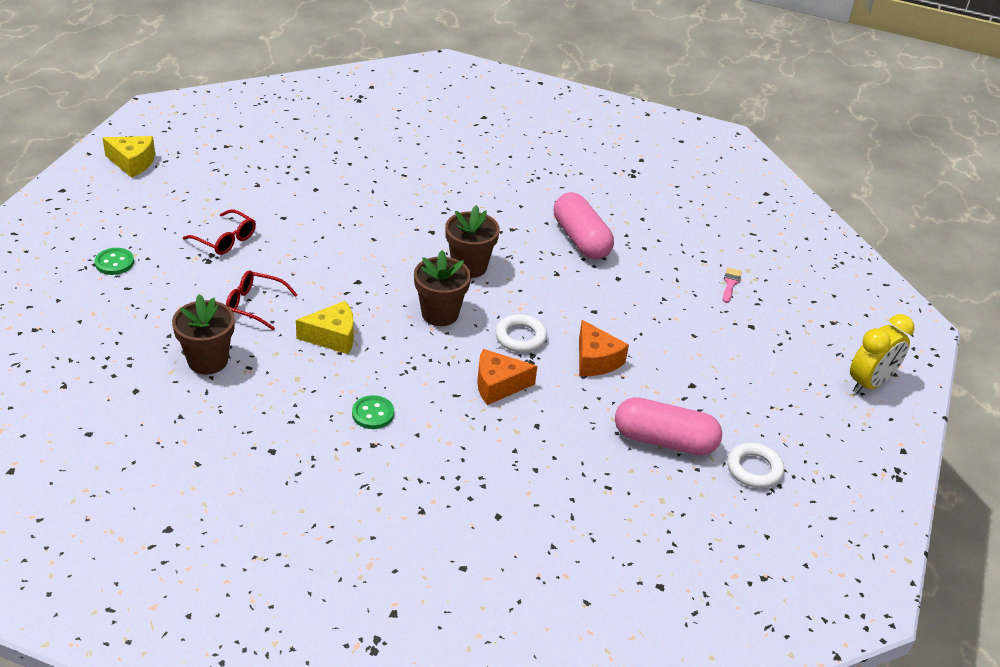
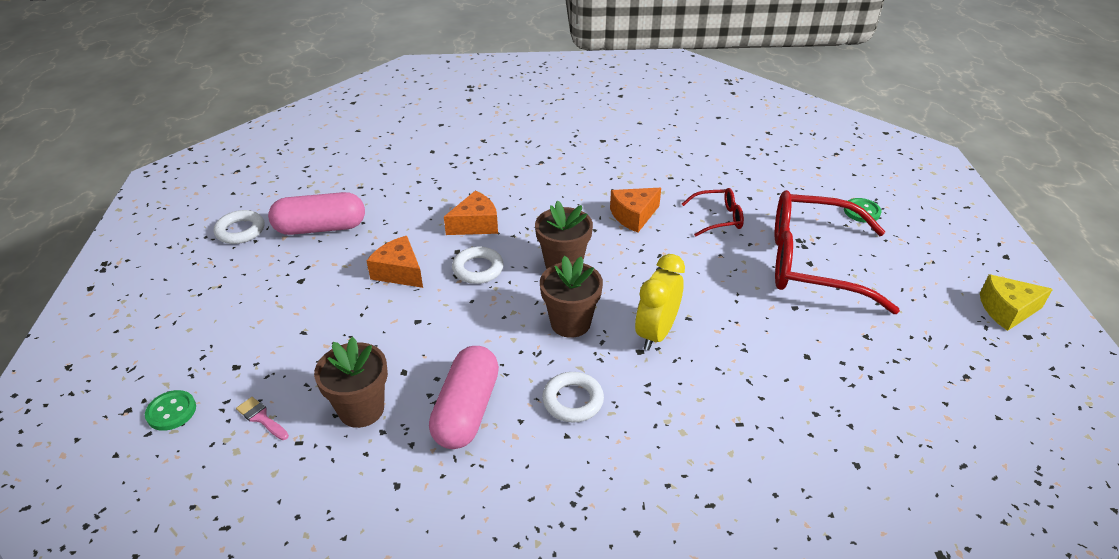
camera: 160 degrees right, 0 degrees up
(208, 361) = (702, 172): brown flower pot -> brown flower pot (361, 409)
(225, 240) = (811, 263): red glasses -> red glasses, size x2.20
(332, 337) = (633, 216): yellow cheese -> orange cheese
(373, 414) = (556, 177): green button -> green button (171, 411)
(503, 220) = (573, 400): none -> white ring
(581, 239) = (467, 410): pink capsule -> pink capsule turned 60 degrees clockwise
(730, 283) = (261, 418): pink brush -> pink brush turned 135 degrees clockwise
(870, 383) = (103, 344): yellow clock -> yellow clock (656, 333)

